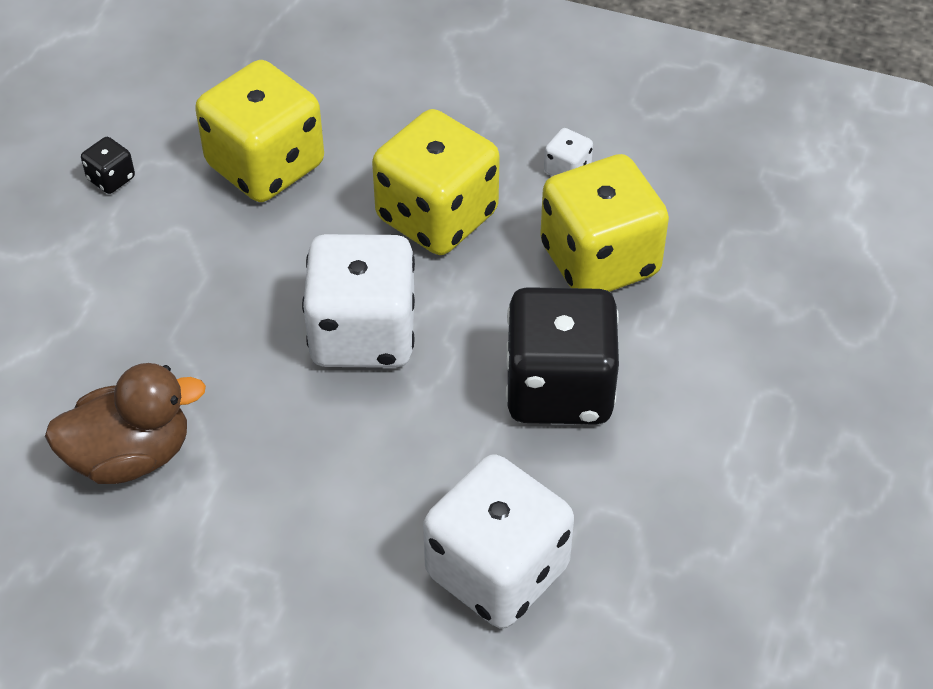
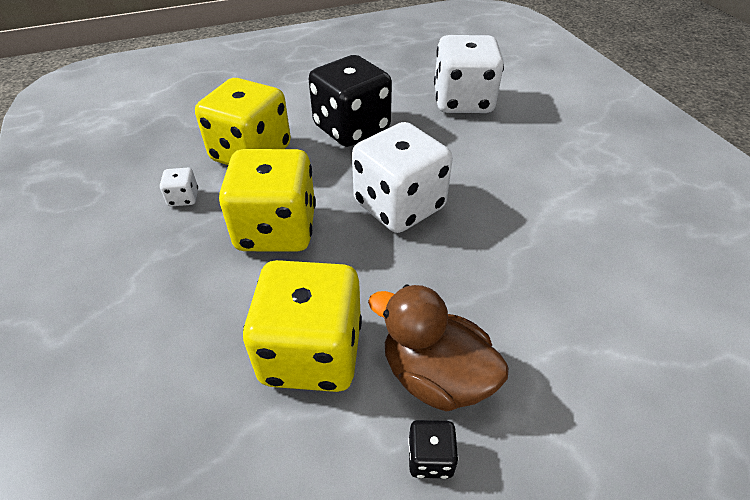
camera: 130 degrees left, 5 degrees down
(130, 455) = (590, 241): brown duck -> brown duck (435, 375)

